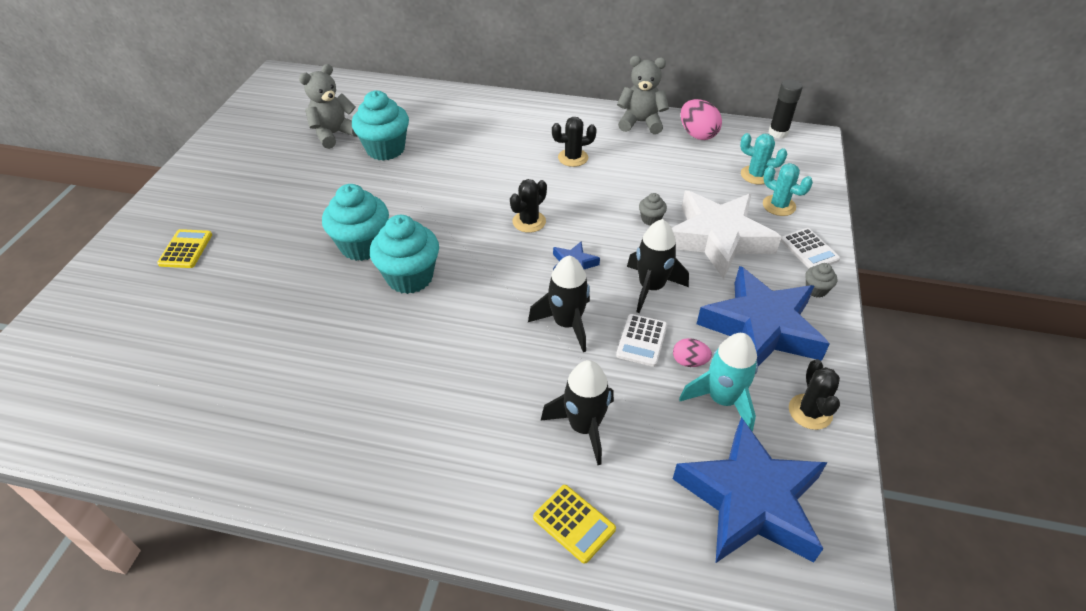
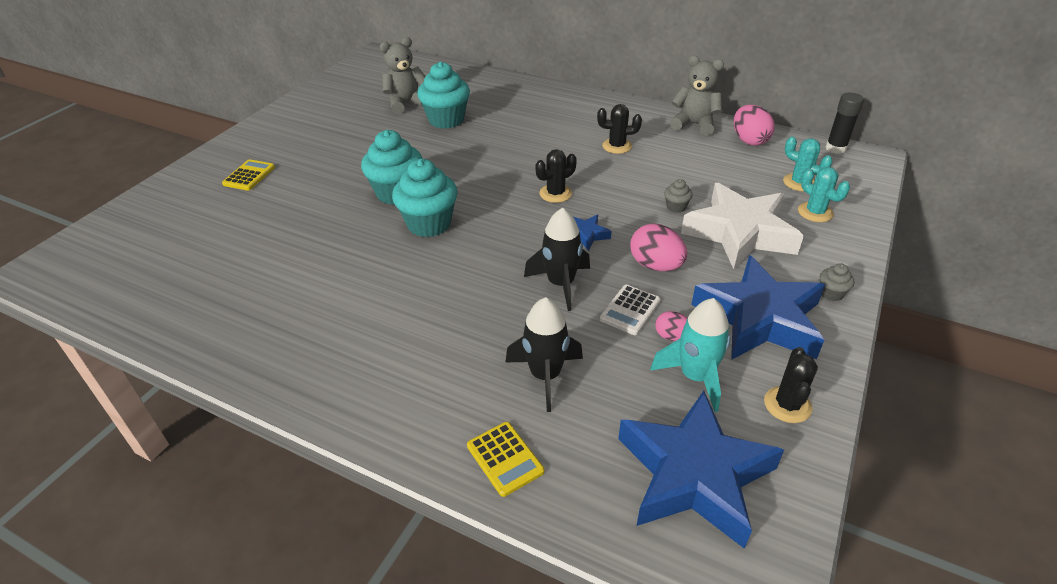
camera: 15 degrees right, 5 degrees down
(651, 287) = (655, 266): black rocket -> pink egg
(809, 250) = (835, 256): white calculator -> none

